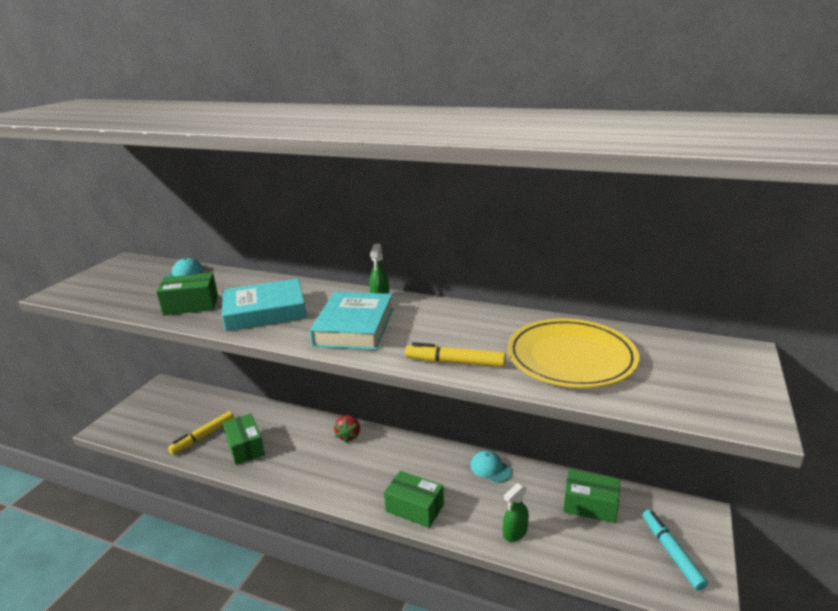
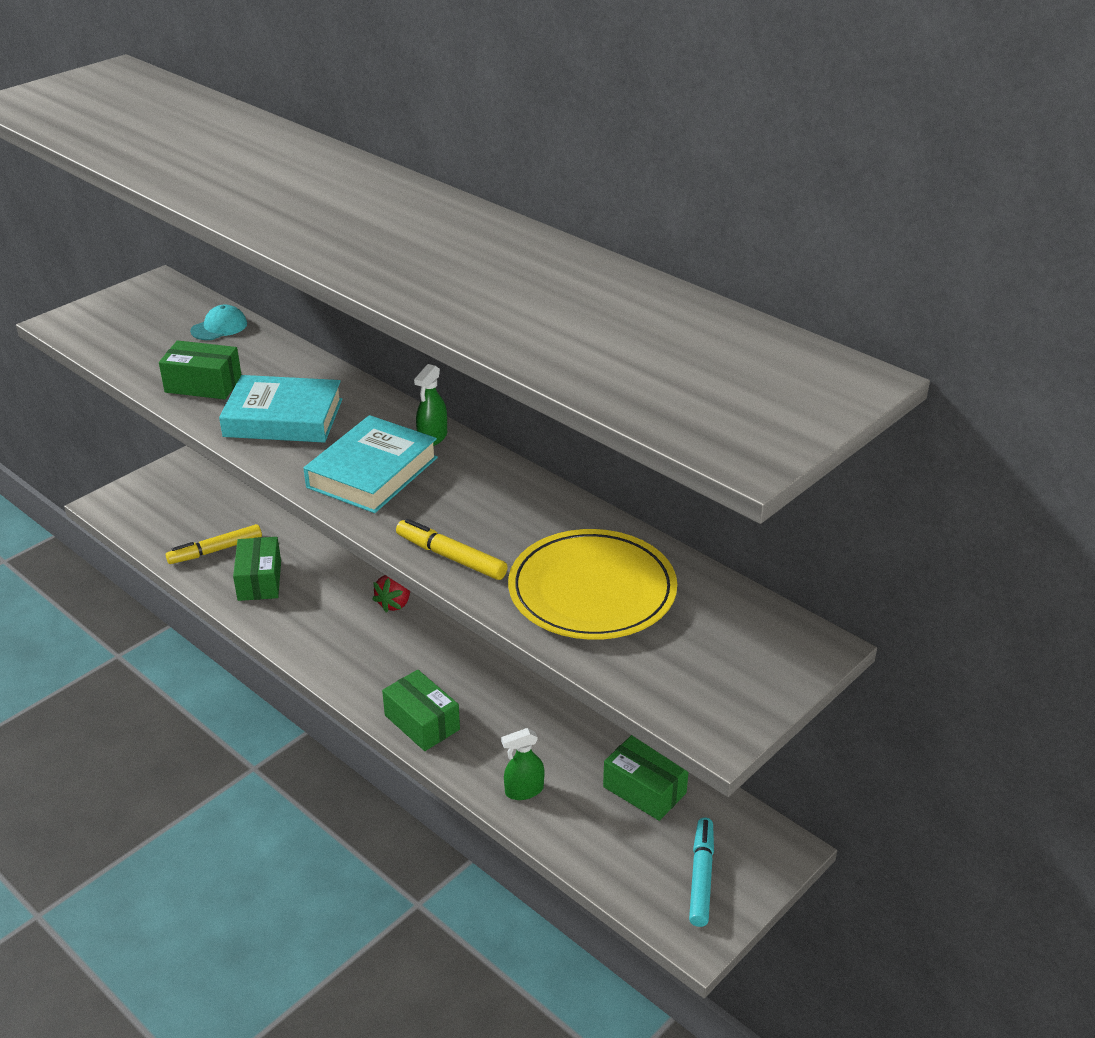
camera: 20 degrees right, 10 degrees up
(490, 468) = (550, 703): turquoise cap -> none

